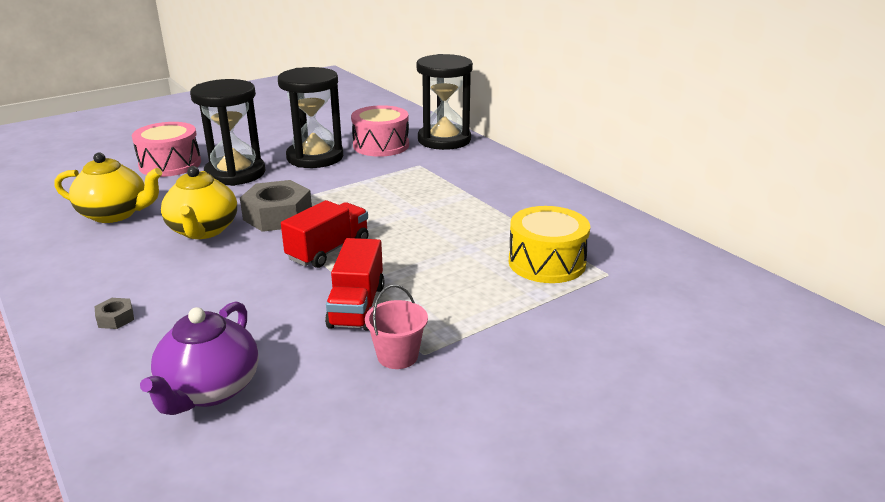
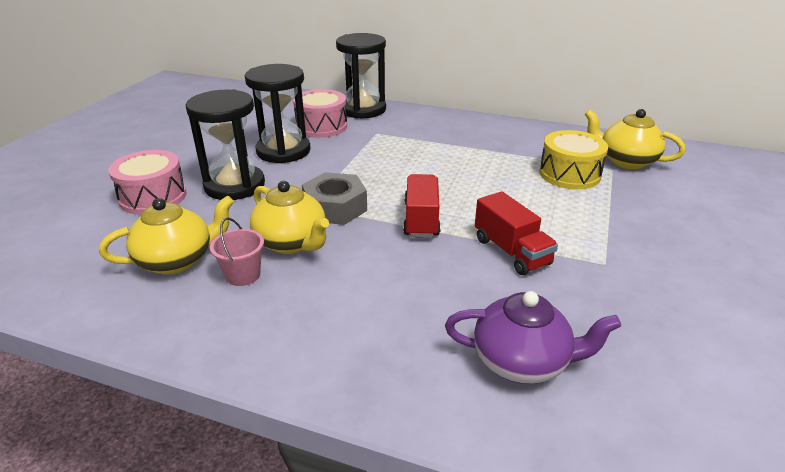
camera: 35 degrees left, 5 degrees up
(116, 318) = (347, 347): grey nut -> none
(209, 390) = (522, 362): purple teapot -> purple teapot turned 60 degrees counterclockwise
(397, 356) = (593, 273): pink bucket -> pink bucket (243, 275)
(642, 272) = (625, 161): none -> yellow teapot

